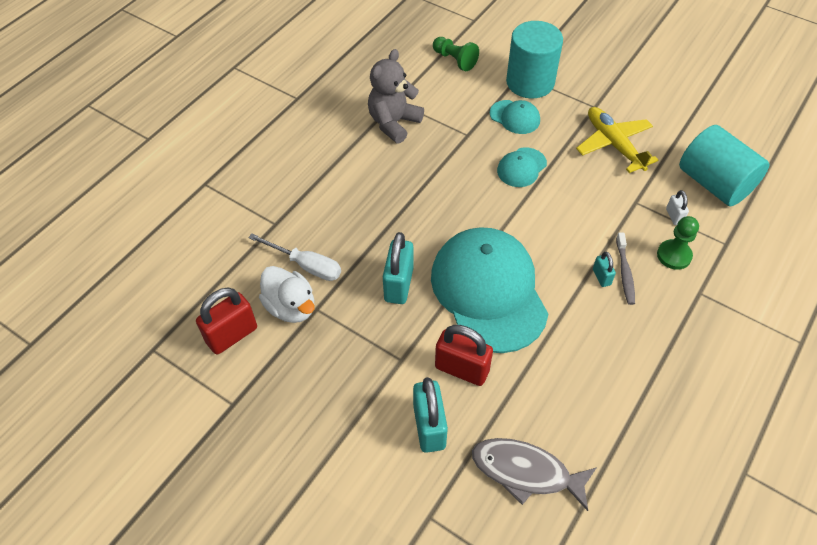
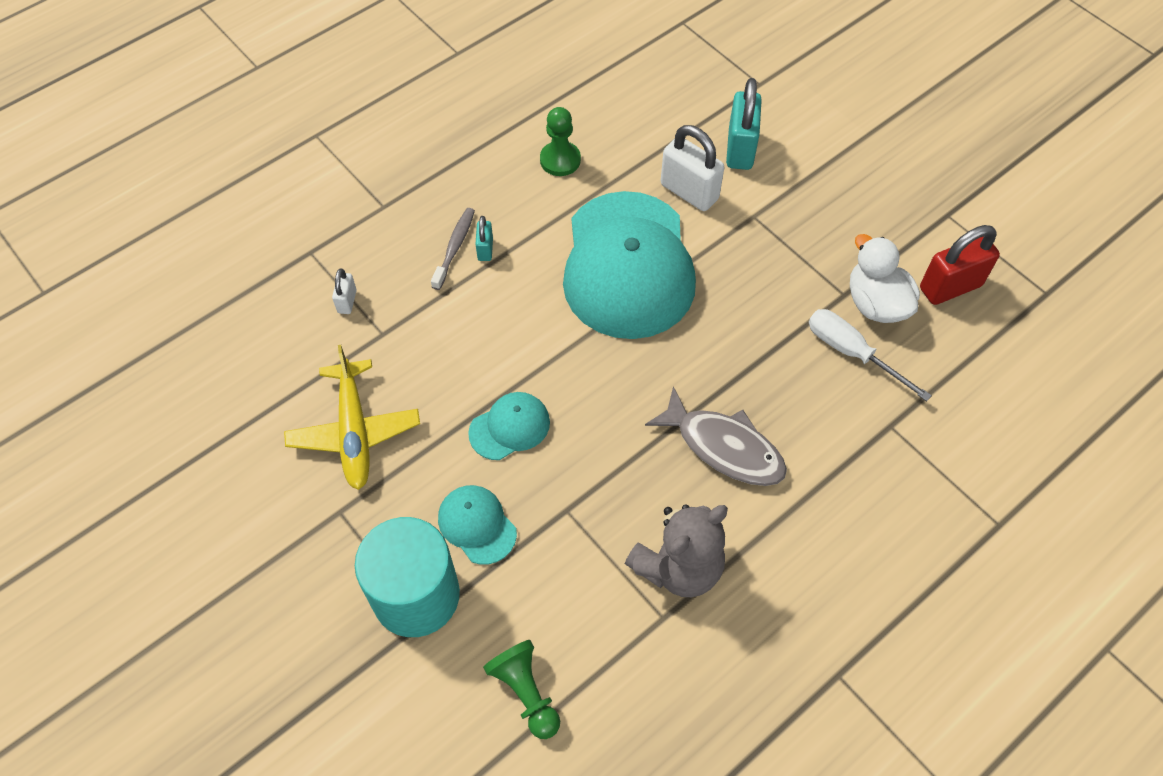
camera: 165 degrees left, 5 degrees up
(398, 284) = (736, 299): turquoise padlock -> none
(462, 369) = (689, 192): red padlock -> white padlock
(526, 472) = (658, 95): grey fish -> grey fish (724, 447)
(674, 255) = (383, 253): green pawn -> green pawn (560, 160)
(714, 183) = (260, 333): turquoise cylinder -> none

